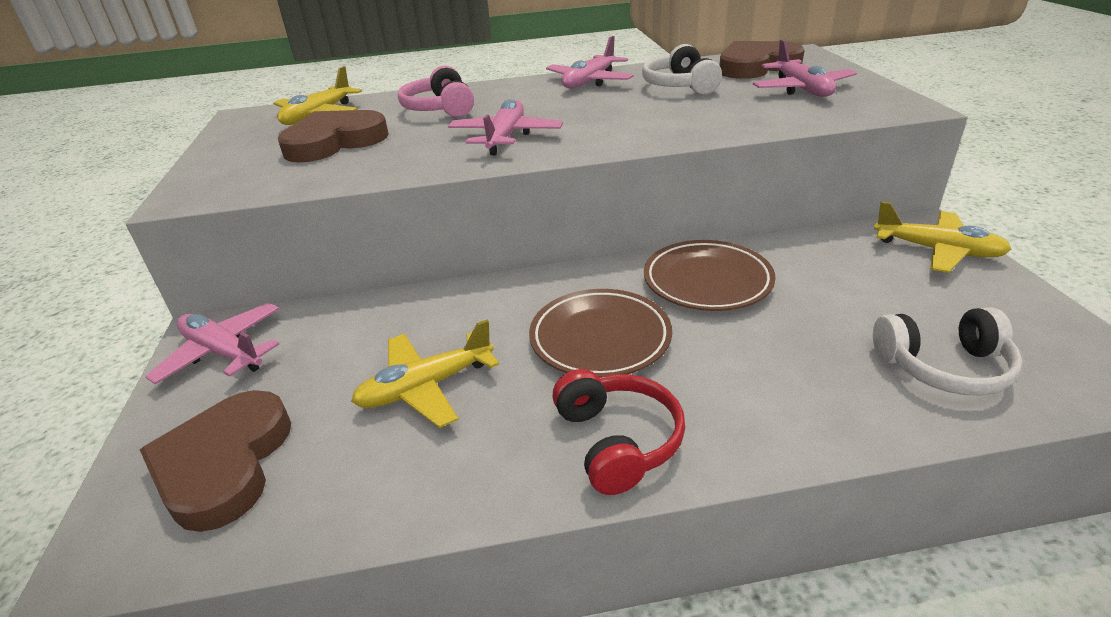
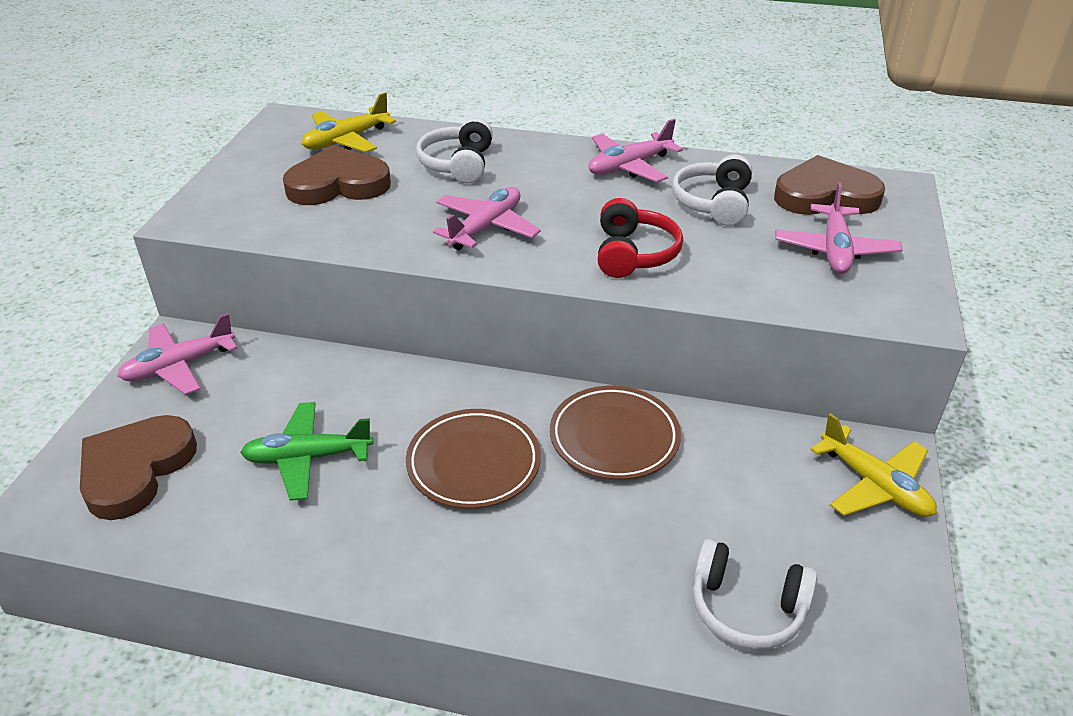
camera: 20 degrees right, 5 degrees up
(223, 352) = (179, 366): pink plane -> pink plane turned 90 degrees counterclockwise
(426, 387) = (308, 458): yellow plane -> green plane
(440, 108) = (458, 164): pink headphones -> white headphones
(617, 441) = (417, 564): red headphones -> red headphones (633, 254)

